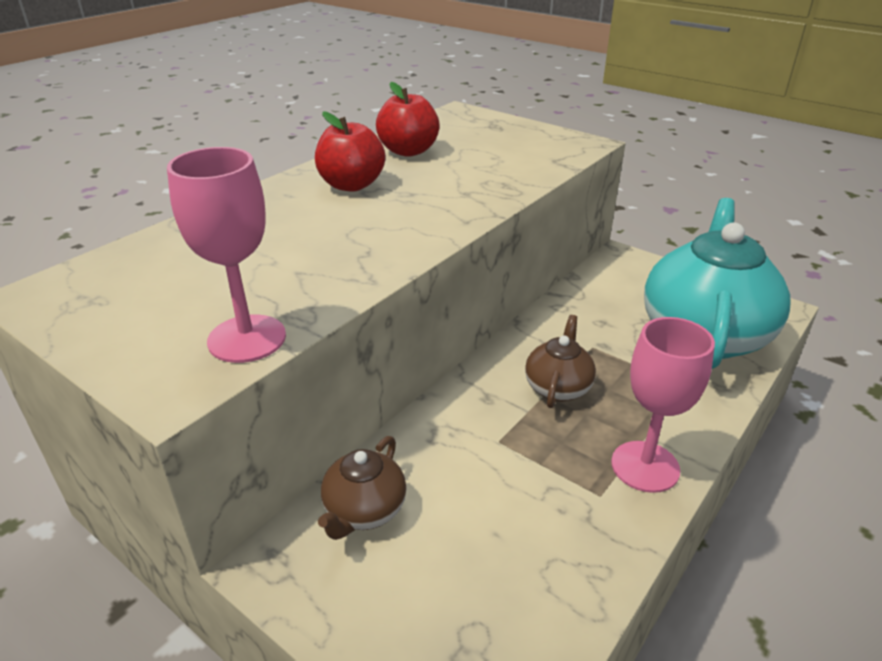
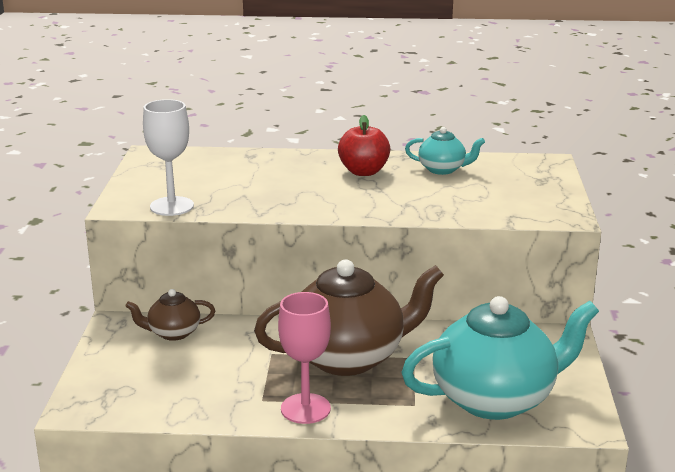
camera: 55 degrees right, 10 degrees down
(247, 338) = (172, 206): pink goblet -> white goblet
(408, 151) = (443, 169): red apple -> turquoise teapot
(558, 387) = (348, 357): brown teapot -> brown teapot, size x2.12

